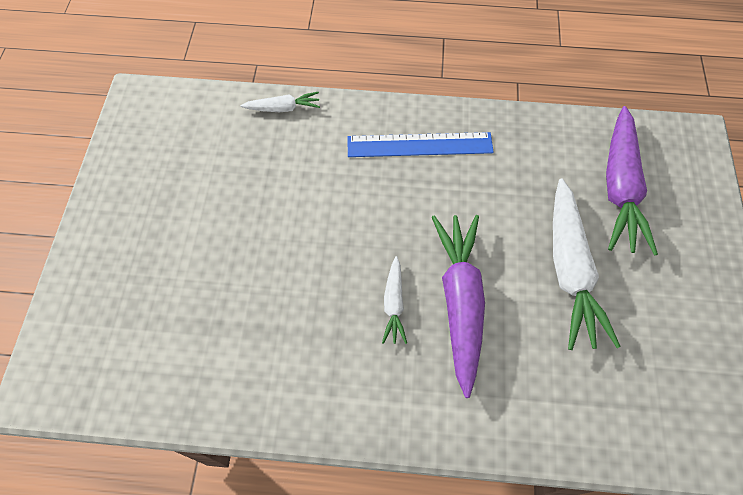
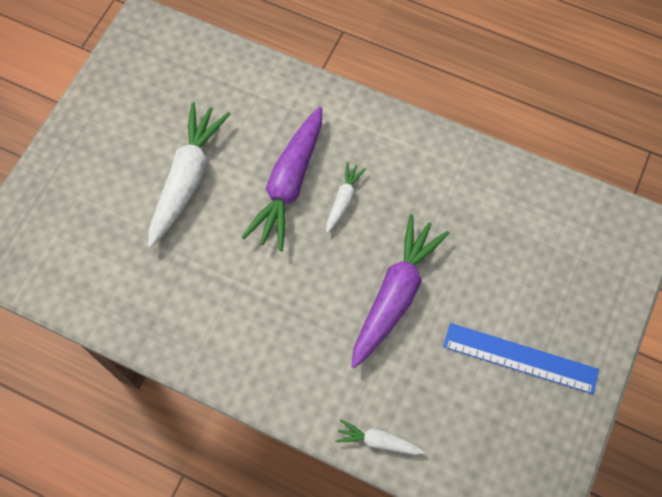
camera: 160 degrees left, 5 degrees up
(419, 145) = (254, 343): blue ruler -> blue ruler (520, 358)
(620, 188) = (96, 233): purple carrot -> purple carrot (395, 295)

